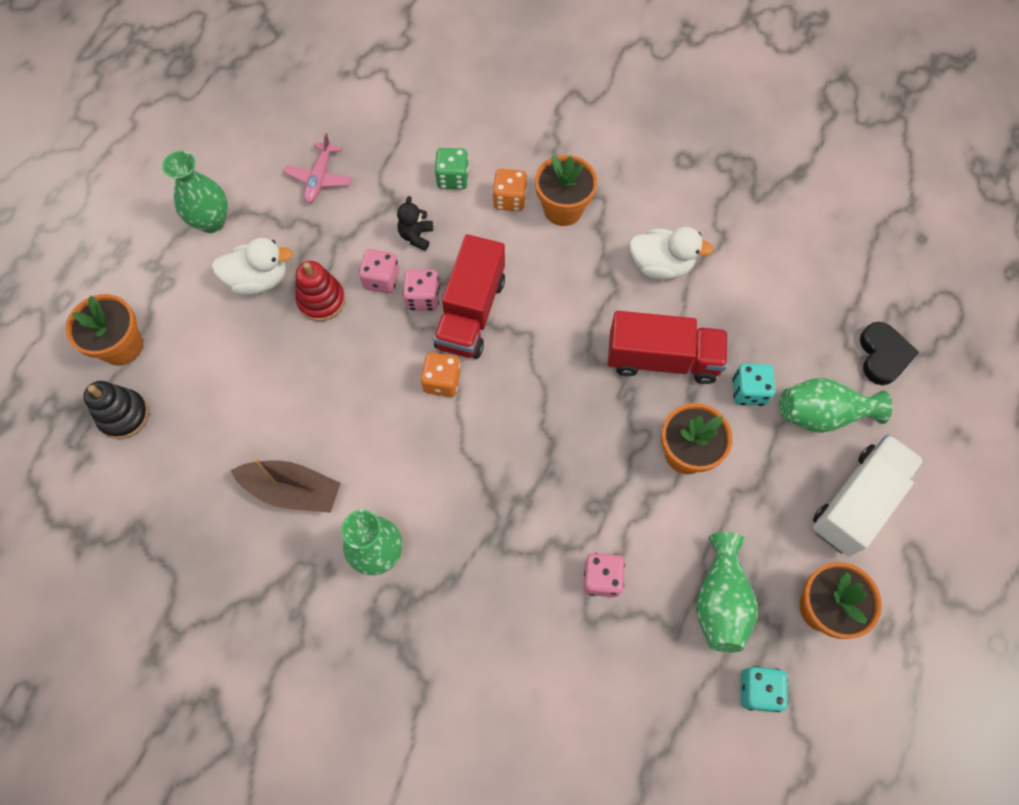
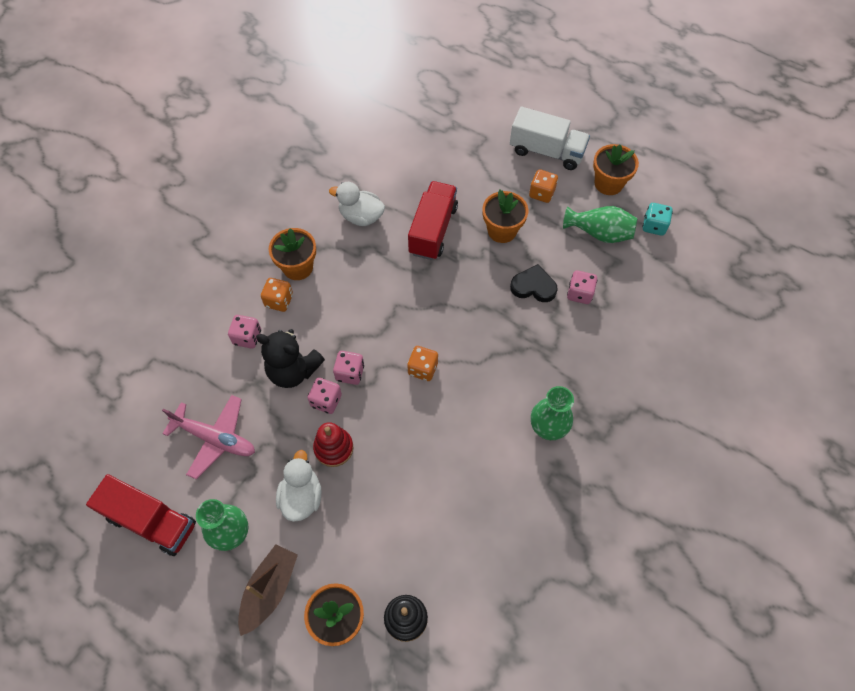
camera: 80 degrees left, 5 degrees down
(292, 491) = (492, 484): brown boat -> brown boat (269, 590)
(319, 178) = (215, 438): pink plane -> pink plane, size x1.52
(416, 236) = (293, 370): black teddy bear -> black teddy bear, size x1.93
(453, 178) = (247, 337): green dice -> pink dice
(471, 312) = (370, 341): red truck -> red truck (151, 521)
(661, 265) = (361, 216): white duck -> white duck turned 90 degrees counterclockwise
(748, 391) = (465, 188): turquoise dice -> none
(771, 503) = (541, 193): none -> orange dice
(821, 414) = (487, 155): green vase -> none
(857, 502) = (546, 151): white truck -> white truck turned 150 degrees clockwise
(883, 355) = (454, 115): black heart -> black heart (533, 286)

